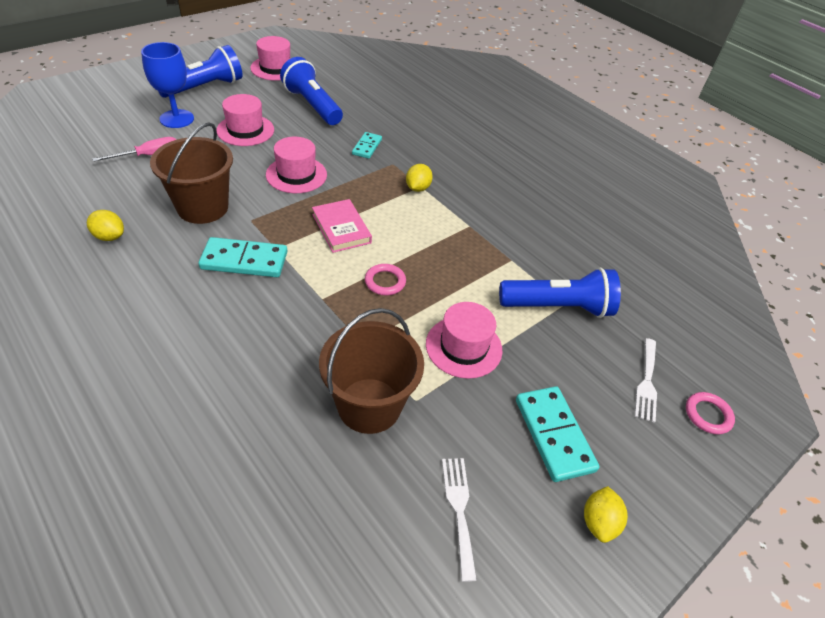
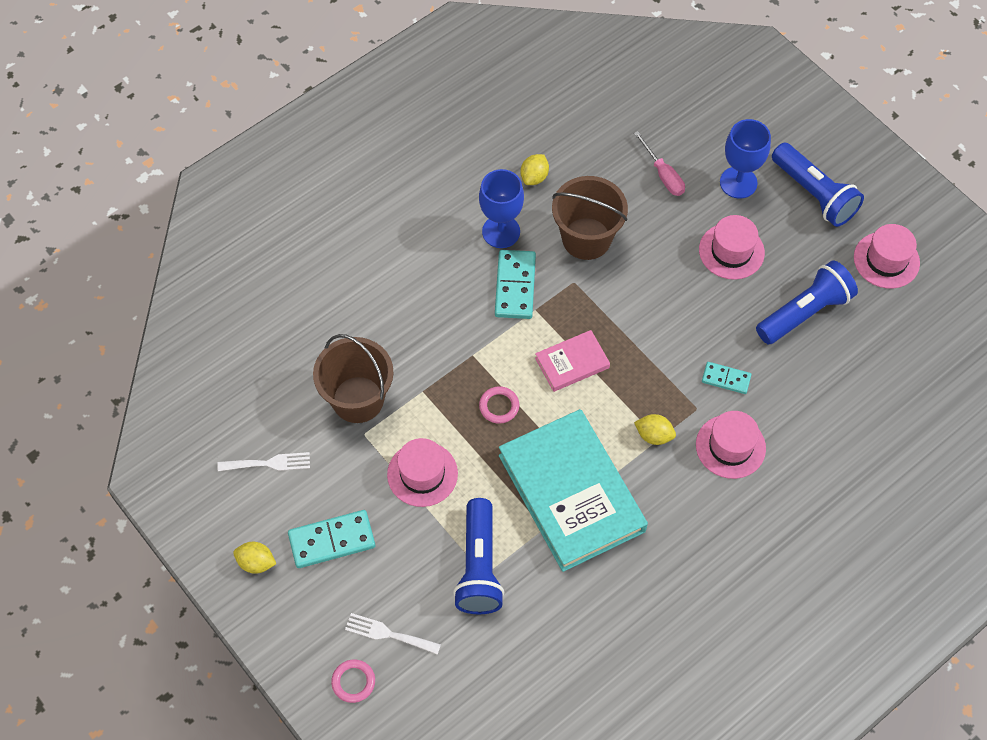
camera: 95 degrees right, 15 degrees up
(171, 266) = (501, 231): none -> blue goblet
(296, 175) = (656, 312): pink hat -> pink hat (730, 446)
(475, 240) = (571, 493): none -> turquoise book

